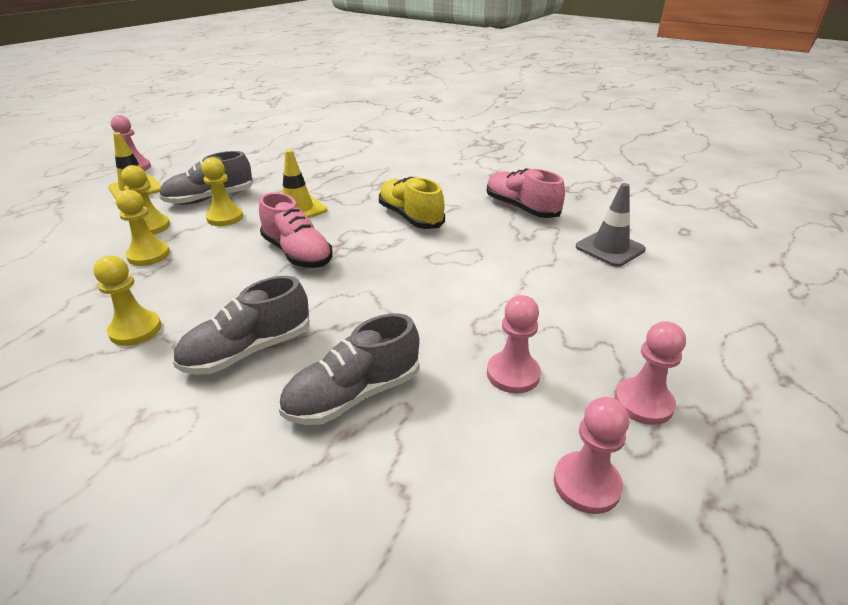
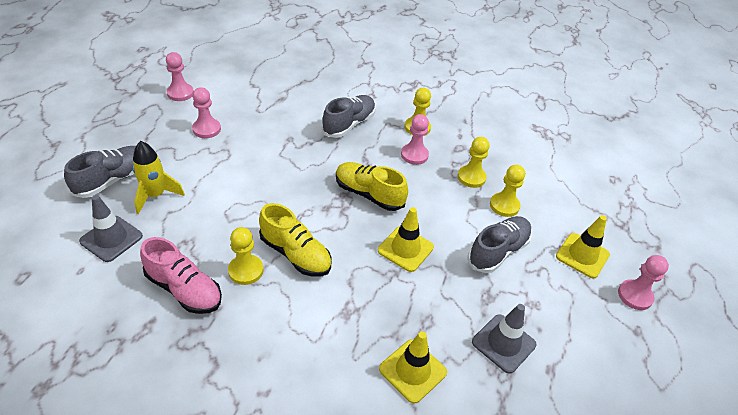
camera: 160 degrees right, 10 degrees up
(225, 217) = (458, 226): yellow pawn -> yellow pawn (246, 270)
(272, 161) = (503, 343): none -> grey traffic cone
(297, 253) = (369, 194): pink shoe -> yellow shoe
(350, 159) = (412, 370): none -> yellow traffic cone
(353, 395) = (285, 112): grey shoe -> grey shoe (113, 180)
(573, 282) = (155, 196): none -> yellow rocket
(643, 403) = (142, 124): pink pawn -> pink pawn (414, 155)

